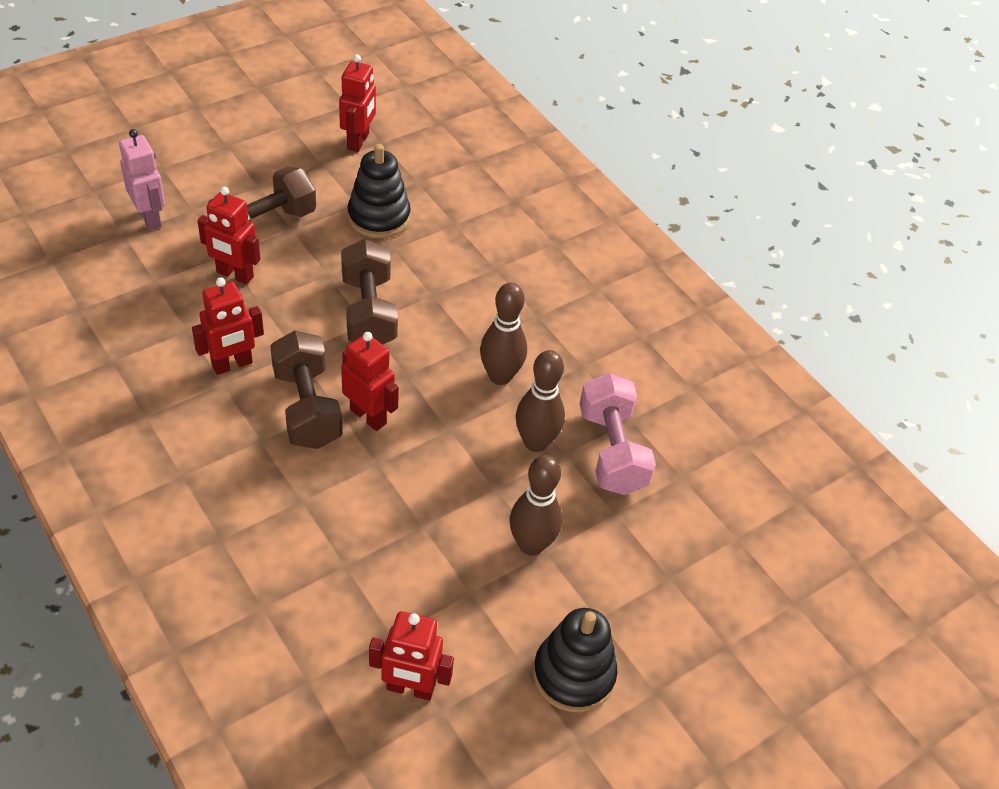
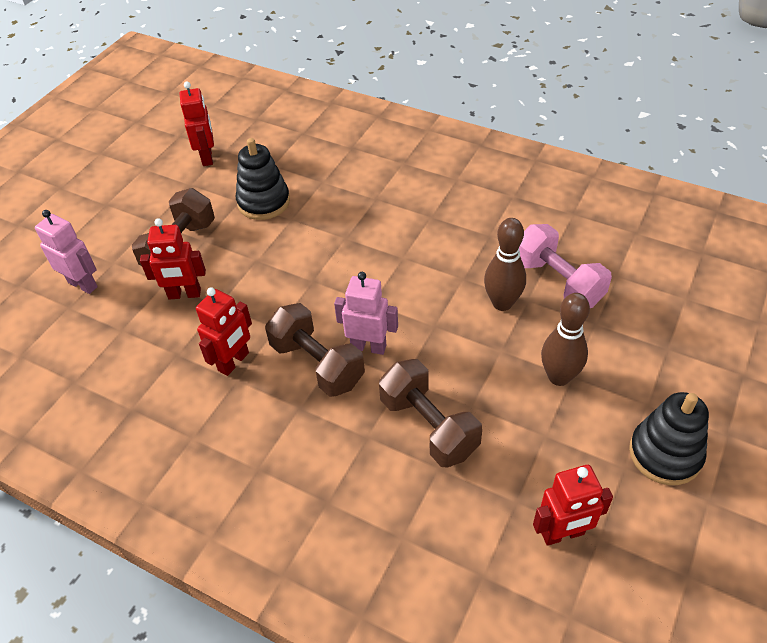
camera: 20 degrees left, 0 degrees up
(368, 312) = (309, 272): brown dumbbell -> brown dumbbell (428, 426)
(368, 416) = (368, 346): red robot -> pink robot
(500, 376) = (440, 270): brown bowling pin -> none

